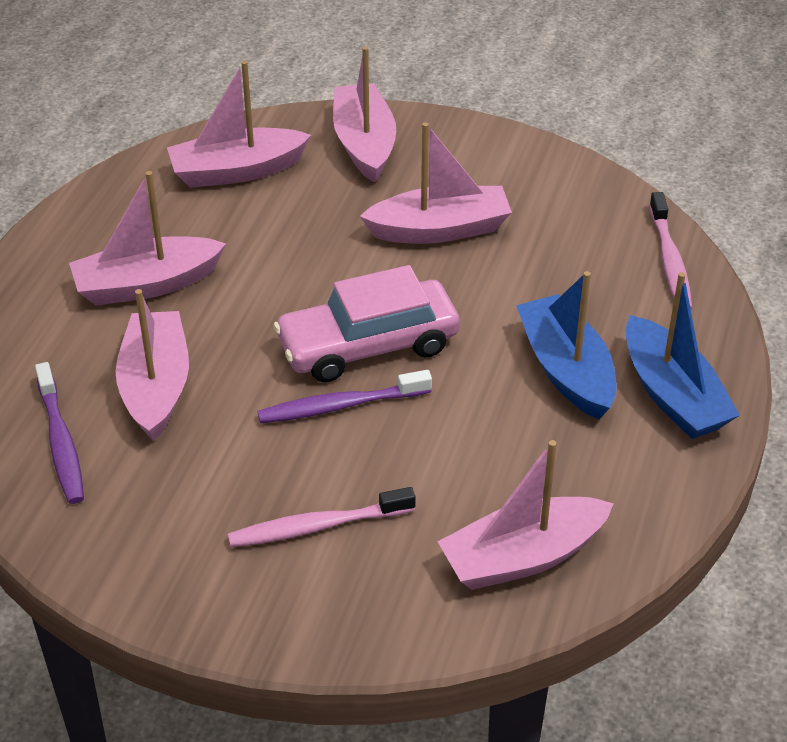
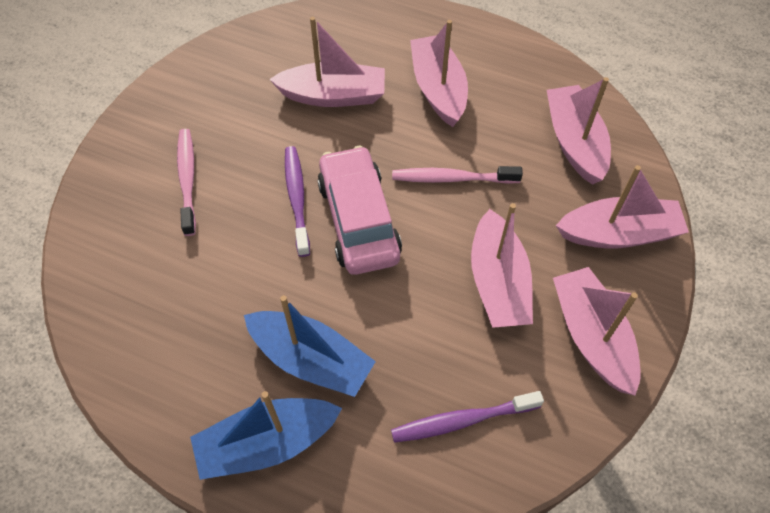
camera: 95 degrees right, 15 degrees up
(61, 442) = (291, 51): purple toothbrush -> purple toothbrush (462, 420)
(522, 557) = (126, 300): pink boat -> pink boat (591, 336)
(566, 369) = (311, 360): blue boat -> blue boat turned 45 degrees clockwise
(670, 261) = (447, 479): pink toothbrush -> pink toothbrush (452, 178)

